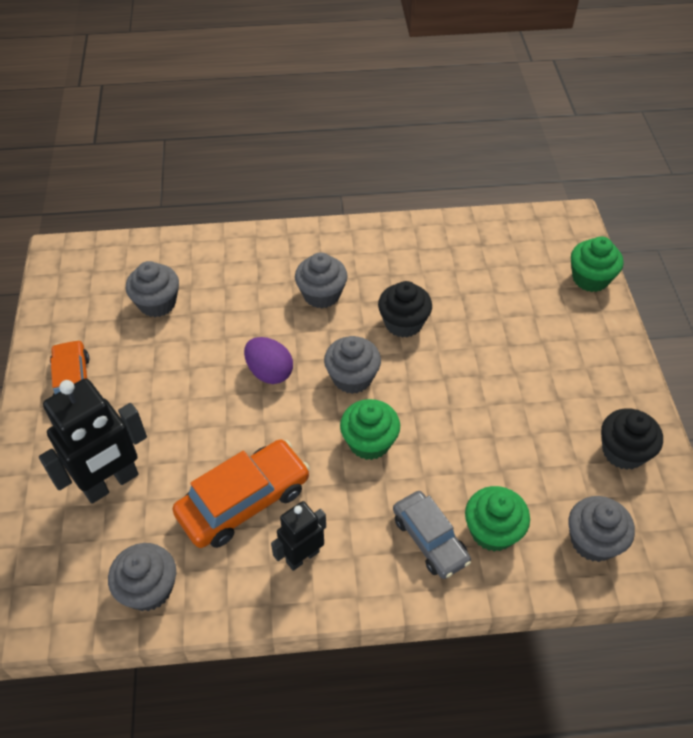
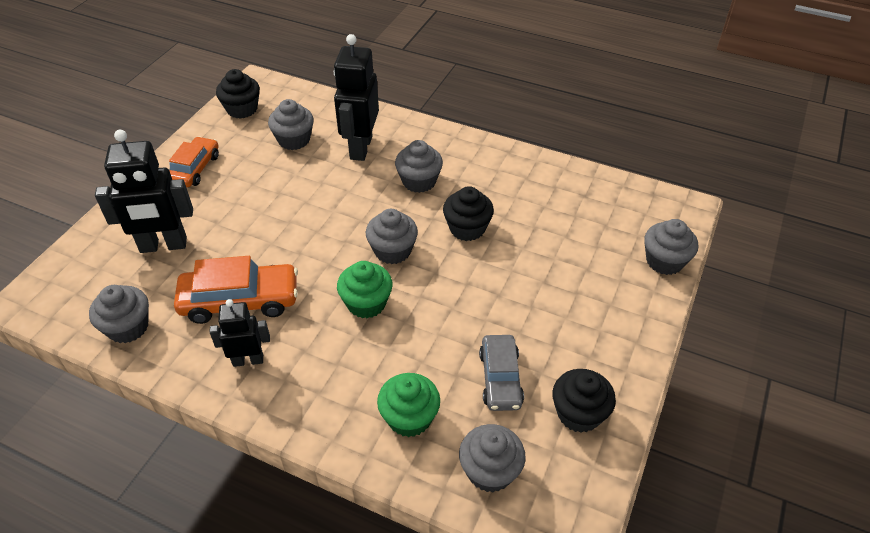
camera: 30 degrees right, 5 degrees down
(69, 291) = (242, 109): none -> black cupcake
(235, 283) = (360, 147): none -> black robot
(269, 372) = (333, 220): purple egg -> none
(430, 539) = (353, 398): grey car -> grey car (500, 378)
(590, 278) = (664, 261): green cupcake -> grey cupcake

